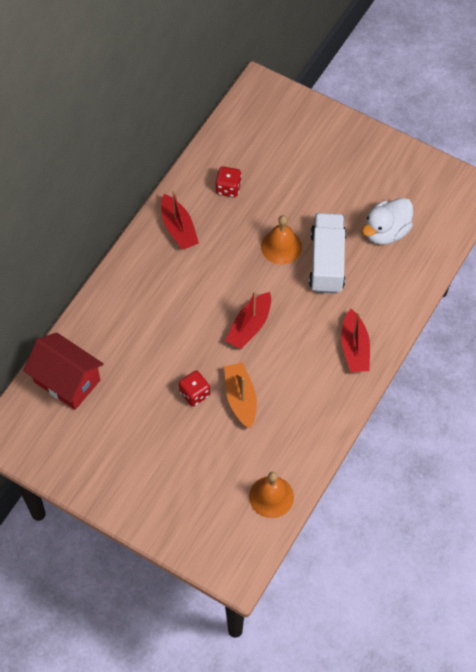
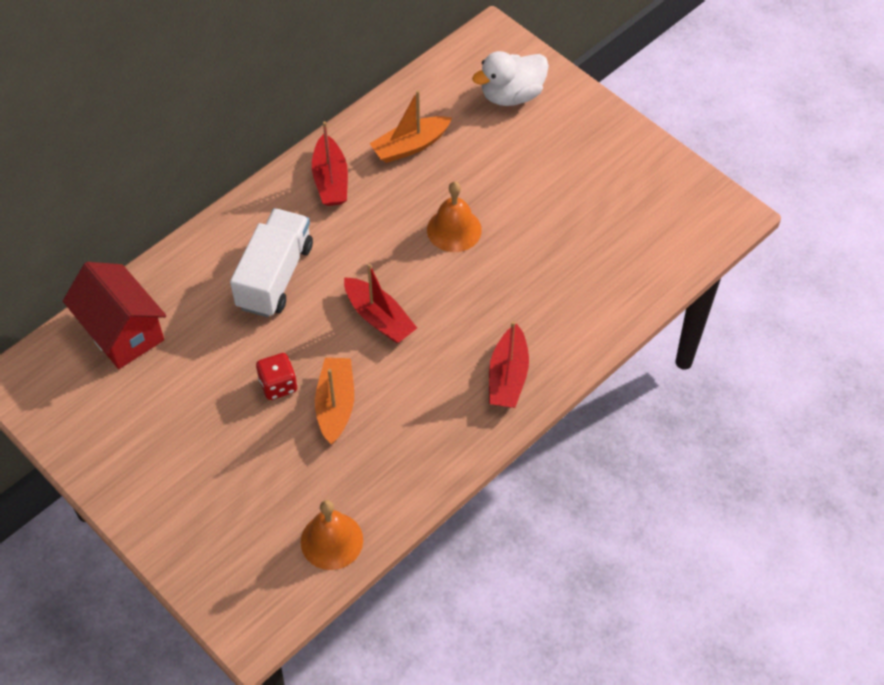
camera: 15 degrees right, 5 degrees down
(228, 188) = (410, 146): red dice -> orange boat
(249, 326) = (379, 318): red boat -> red boat turned 90 degrees counterclockwise
(327, 262) = (507, 261): white truck -> white truck (275, 276)
(386, 232) = (597, 241): white duck -> white duck (511, 95)

